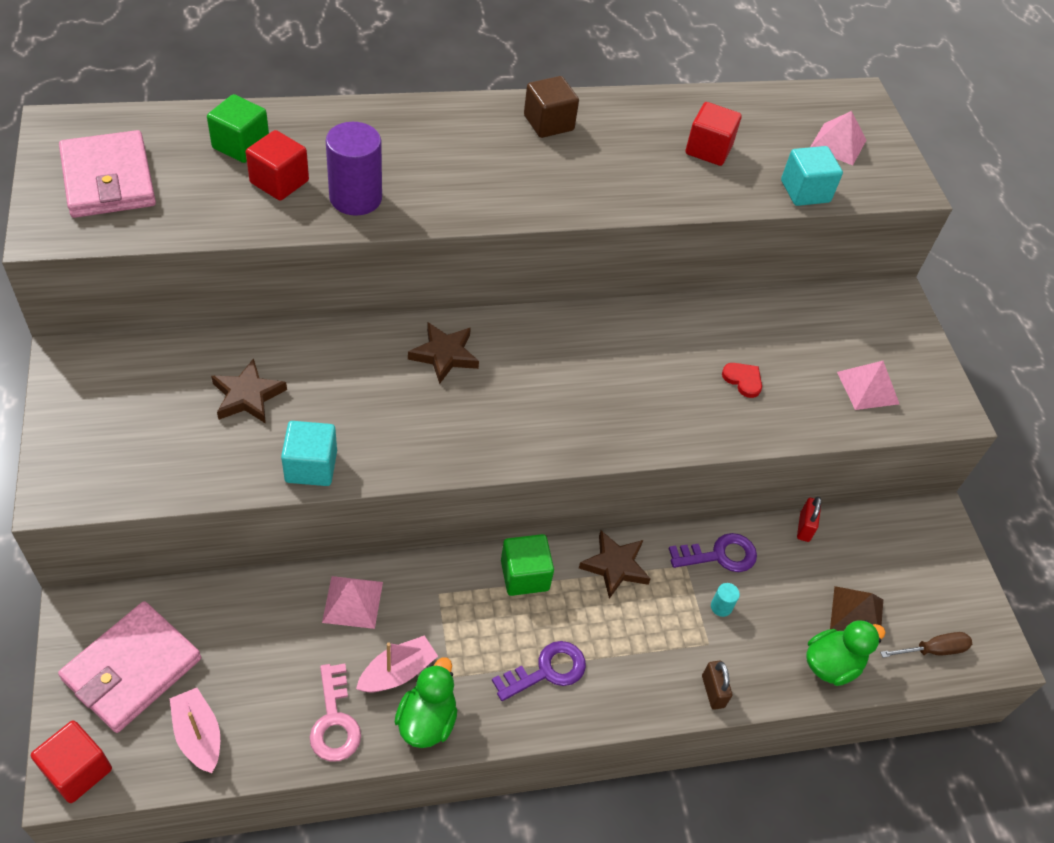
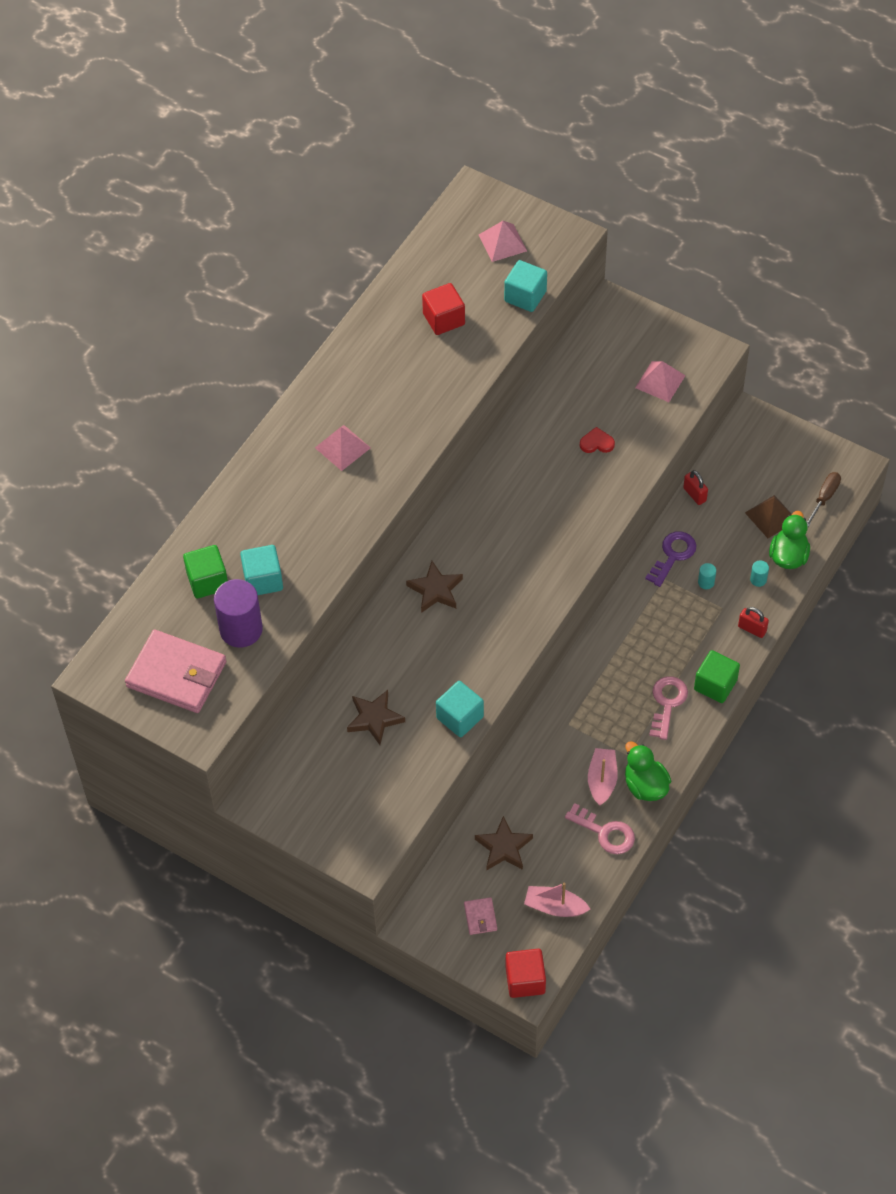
camera: 40 degrees left, 5 degrees up
(132, 669) = (480, 917): pink wallet -> pink wallet, size x0.44
(279, 182) = (263, 580): red cube -> turquoise cube
(353, 602) = (534, 773): pink pyramid -> pink pyramid (342, 447)
(355, 198) = (315, 547): purple cylinder -> purple cylinder (241, 629)
(524, 575) = (596, 669): green cube -> green cube (715, 685)
(546, 670) = (667, 703): purple key -> pink key
(548, 123) = (340, 391): brown cube -> none
(615, 566) = (632, 617): brown star -> brown star (504, 847)
(713, 691) = (752, 629): brown padlock -> red padlock
(775, 655) = (758, 580): none -> turquoise cylinder

